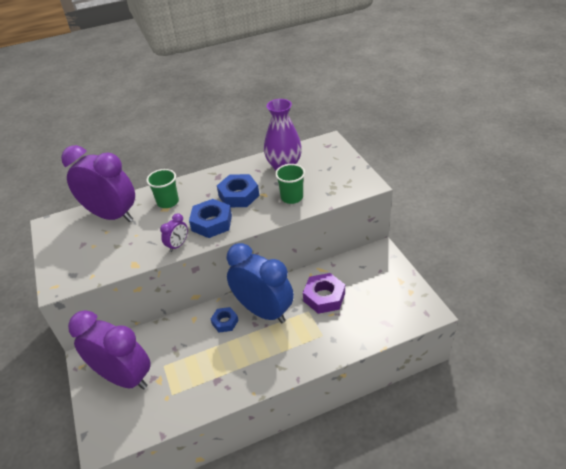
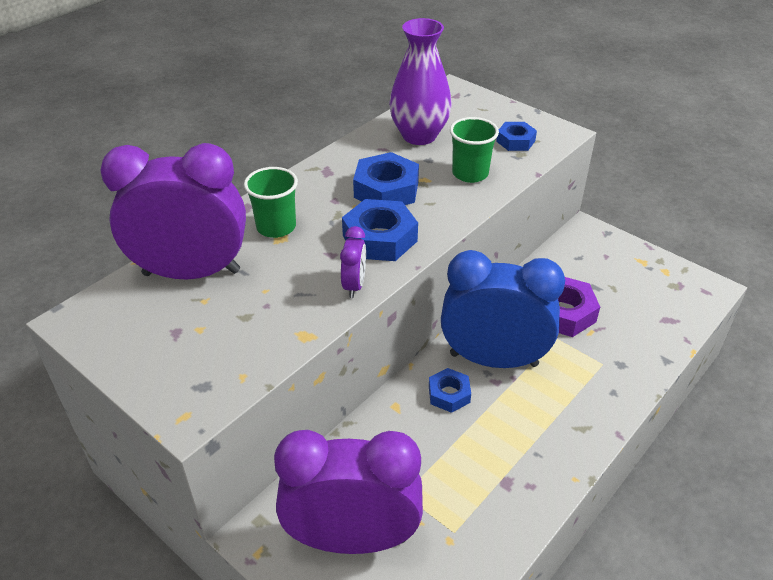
camera: 30 degrees left, 0 degrees up
(336, 183) = (515, 141): none -> blue nut

